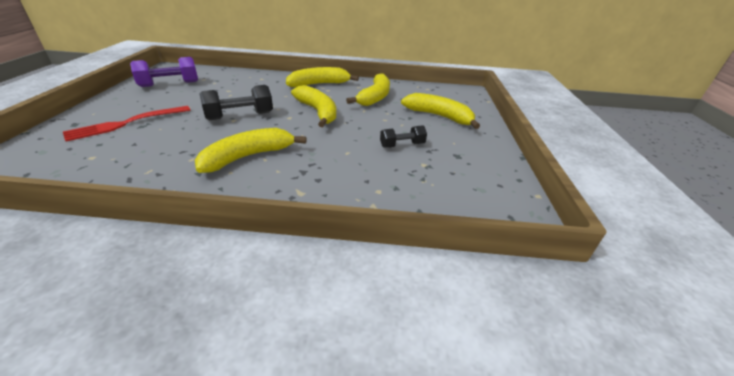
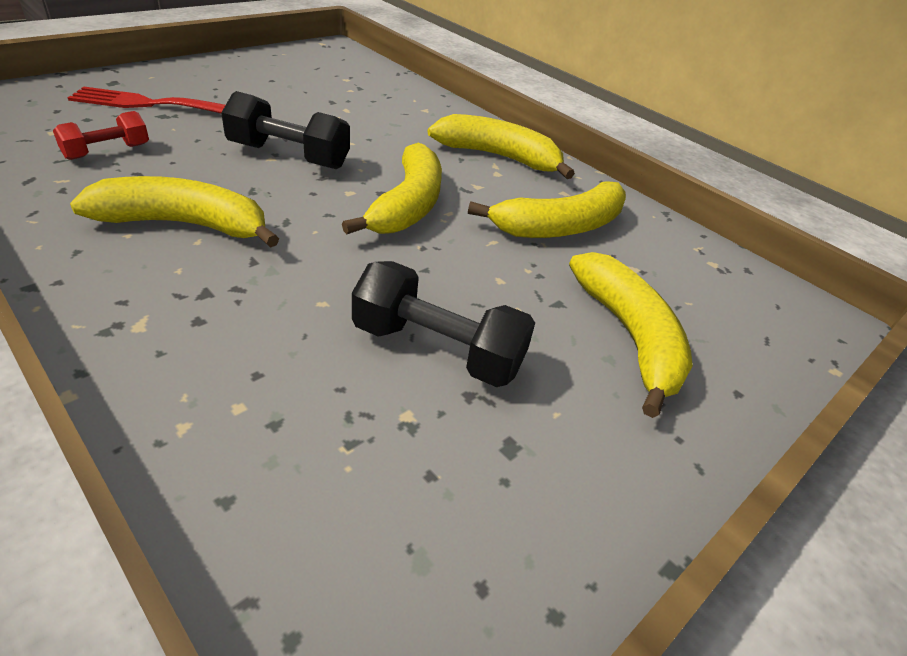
camera: 40 degrees right, 5 degrees up
(146, 151) = (107, 151): none -> red dumbbell
(169, 84) = (293, 70): purple dumbbell -> none
(402, 145) = (437, 349): black dumbbell -> black dumbbell, size x1.60

